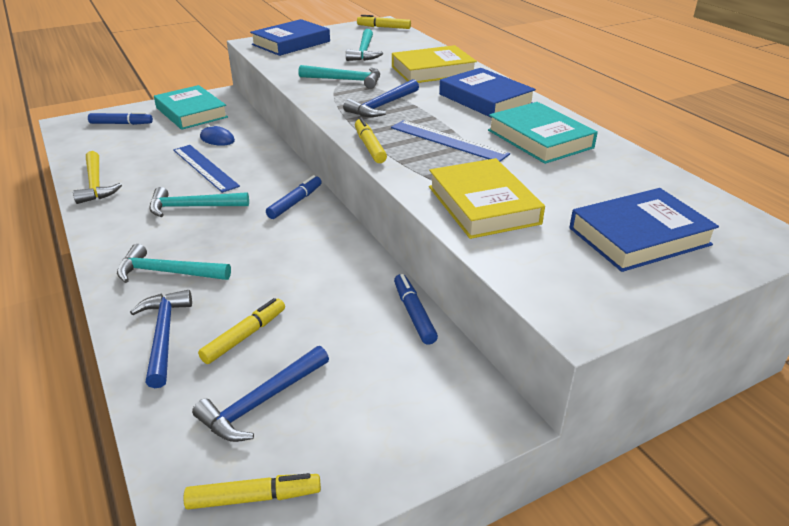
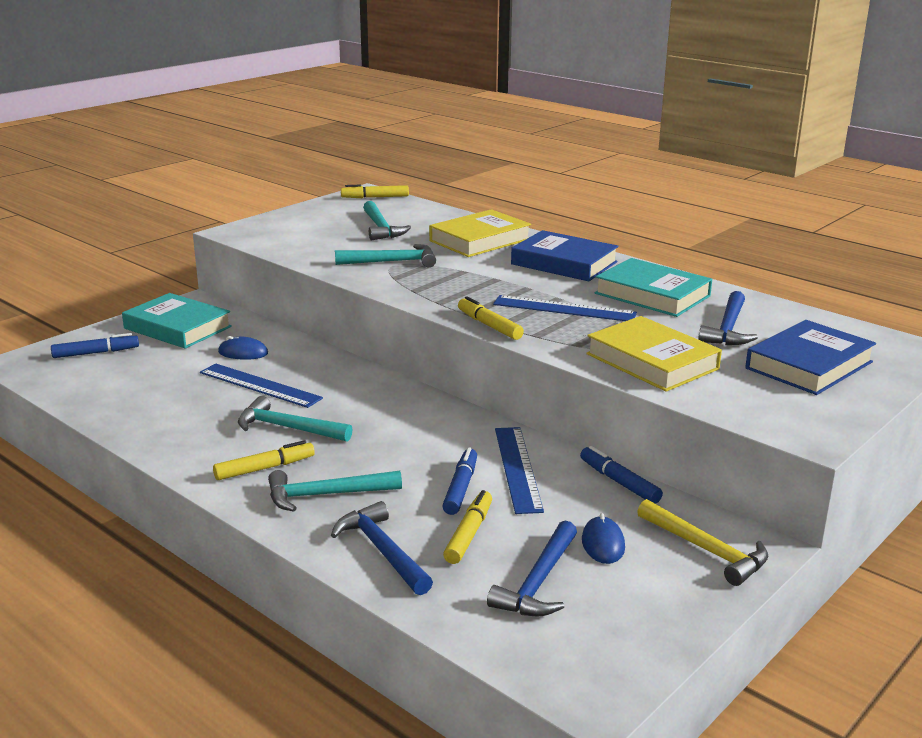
camera: 20 degrees left, 10 degrees down
(95, 184) = (138, 424): yellow hammer -> yellow hammer (706, 550)
(193, 207) = (288, 428): turquoise hammer -> turquoise hammer turned 45 degrees clockwise
(254, 498) = (601, 652): yellow marker -> yellow marker (265, 468)
(291, 43) = (281, 227): blue book -> none
(295, 202) = (403, 404): blue marker -> blue marker (461, 488)
(337, 280) = (517, 468): none -> blue ruler
(350, 375) = (603, 543): none -> blue mouse
(382, 106) = (461, 284): blue hammer -> blue hammer (728, 329)

